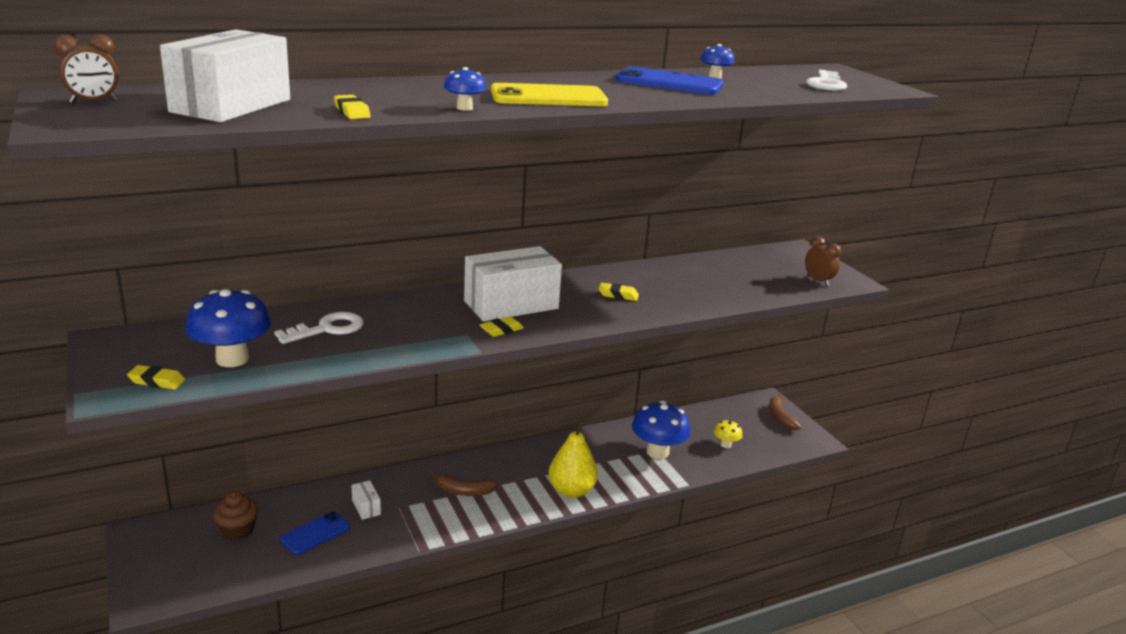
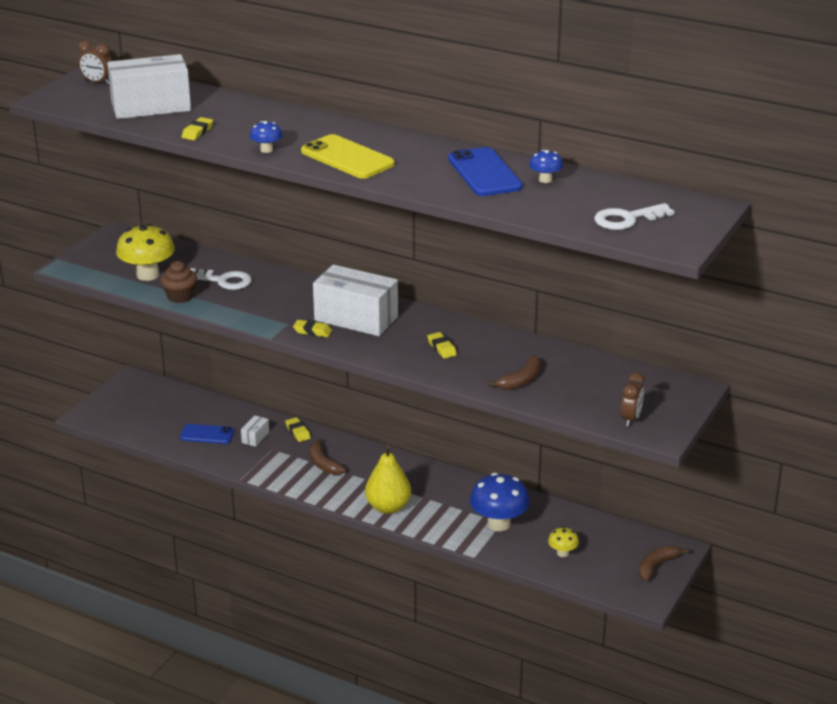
camera: 55 degrees right, 5 degrees up
(157, 381) = (97, 270): yellow eraser -> yellow eraser (298, 432)
(232, 359) = (148, 275): blue mushroom -> yellow mushroom
(238, 530) = (175, 408): brown cupcake -> brown cupcake (180, 296)
(712, 290) = (521, 380): none -> brown banana

